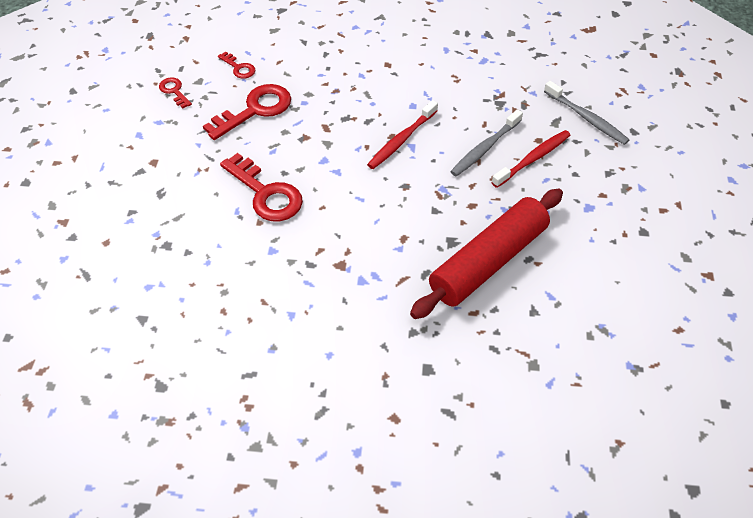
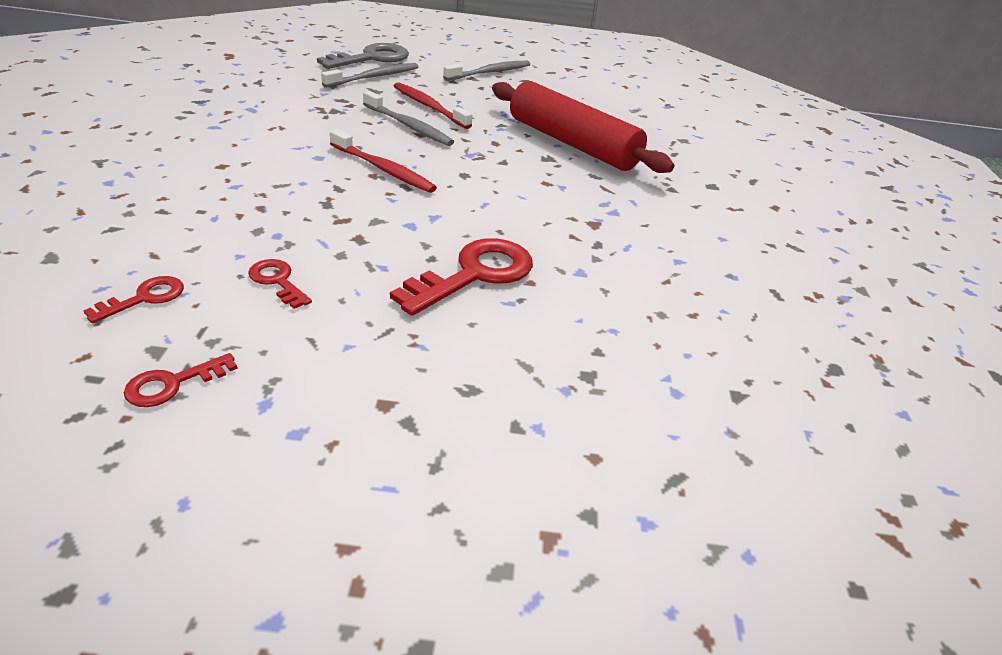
camera: 95 degrees left, 15 degrees down
(255, 110) = (277, 281): red key -> red key, size x0.51
(636, 112) = (371, 58): none -> grey key
(649, 201) = (489, 72): none -> grey toothbrush

